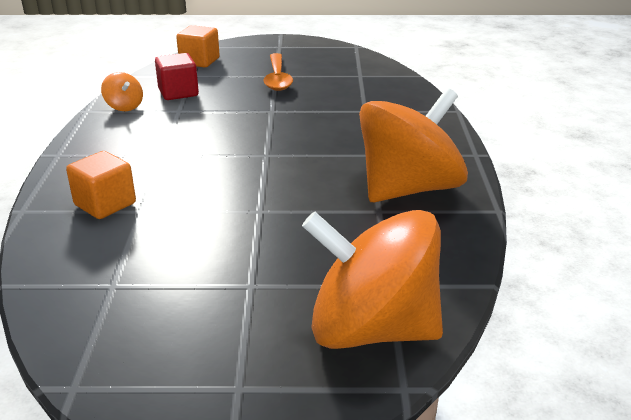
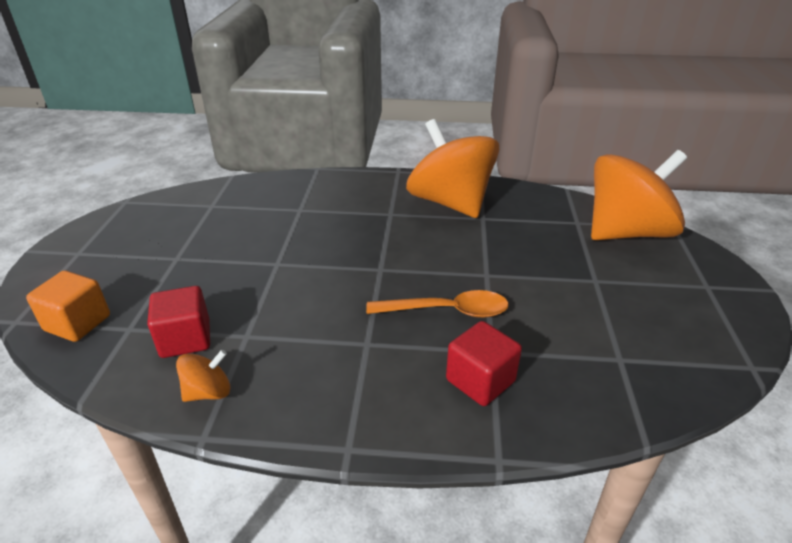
camera: 85 degrees left, 5 degrees up
(105, 204) = (480, 381): orange cube -> red cube
(277, 78) = (187, 257): orange spoon -> orange spoon (447, 311)
(371, 329) = (626, 232): orange spinning top -> orange spinning top turned 135 degrees counterclockwise

